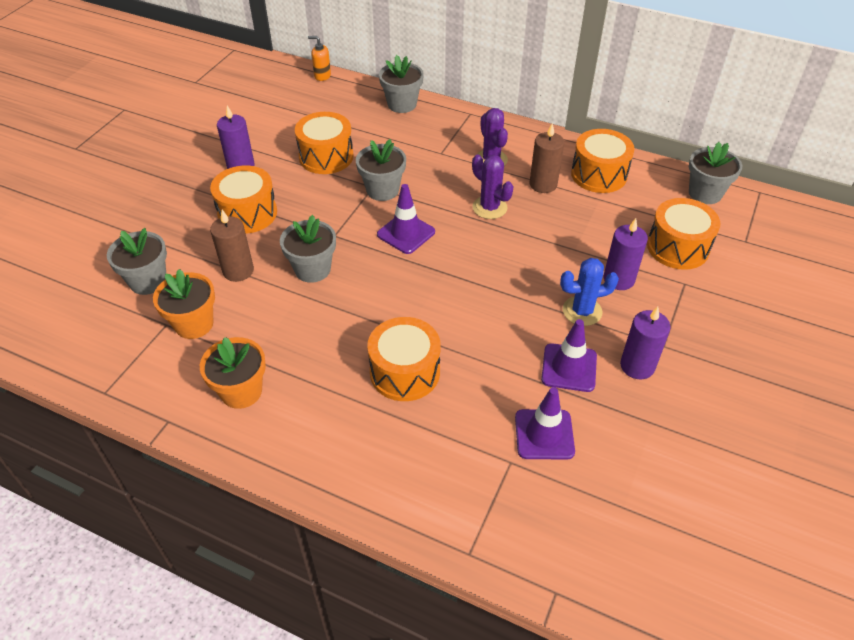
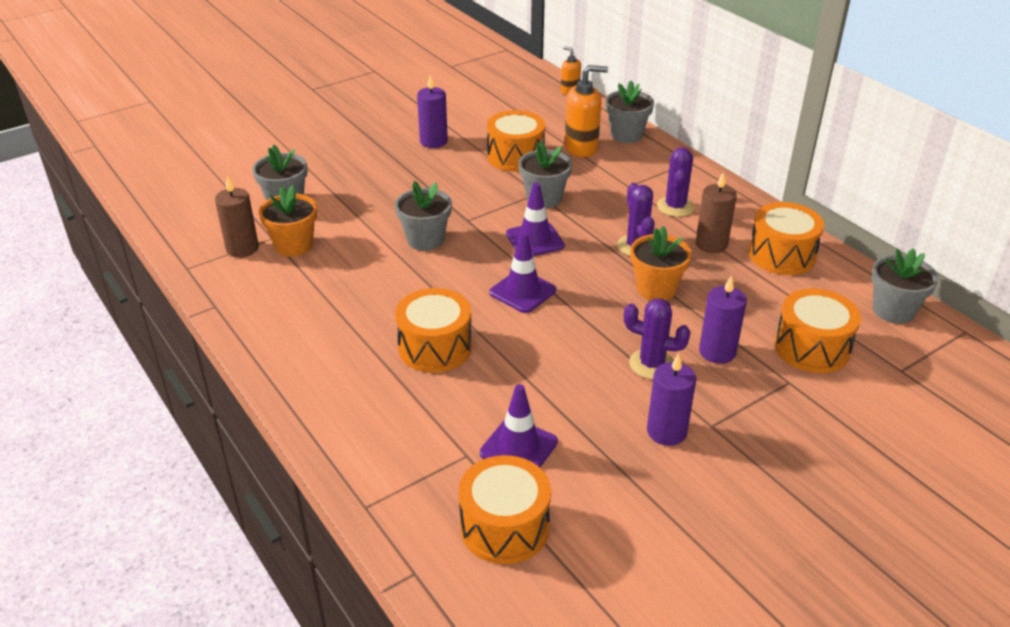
camera: 30 degrees right, 10 degrees down
(238, 271) = (362, 219): brown candle -> brown candle (242, 248)
(241, 391) = (288, 308): orange flower pot -> orange flower pot (656, 289)
(247, 213) = (408, 179): orange drum -> orange drum (504, 527)
(375, 129) = (581, 148): none -> orange soap dispenser
(569, 368) = (593, 405): purple traffic cone -> purple traffic cone (522, 291)
(582, 311) = (651, 364): blue cactus -> purple cactus

